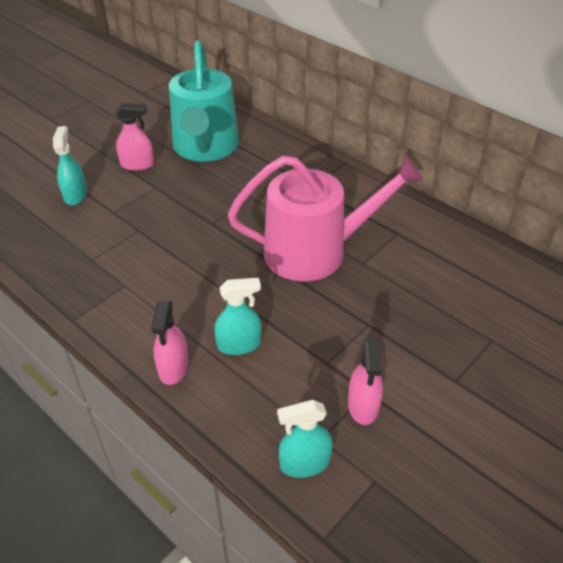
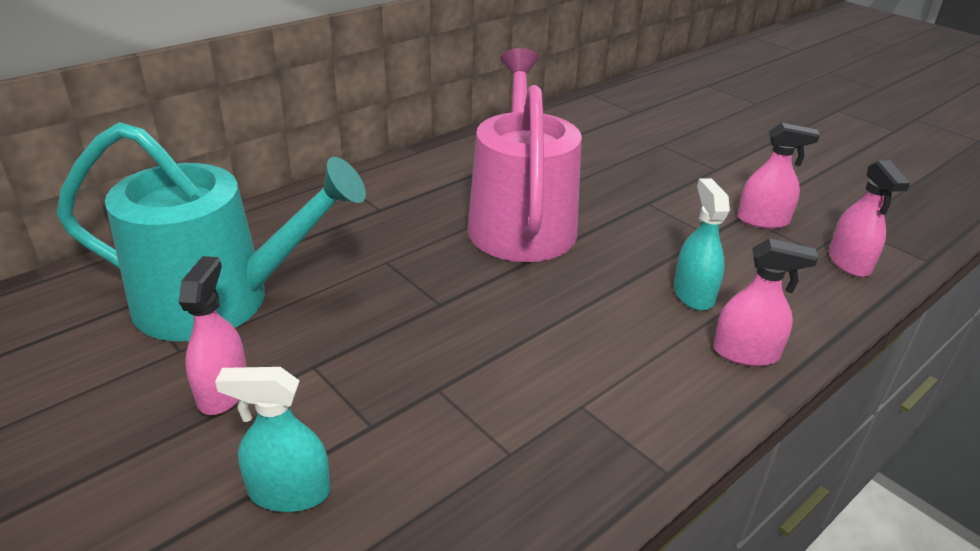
camera: 85 degrees left, 10 degrees down
(304, 463) = (849, 263): turquoise spray bottle -> pink spray bottle

